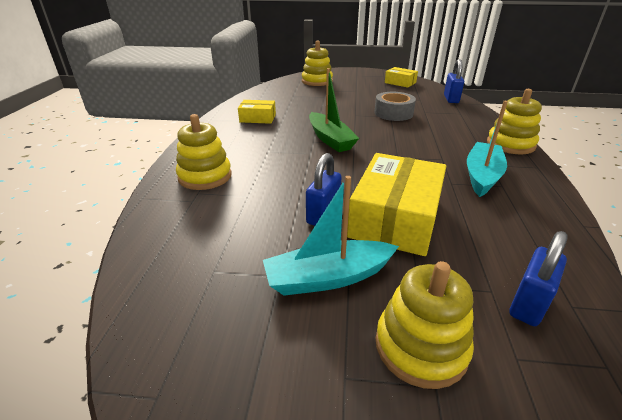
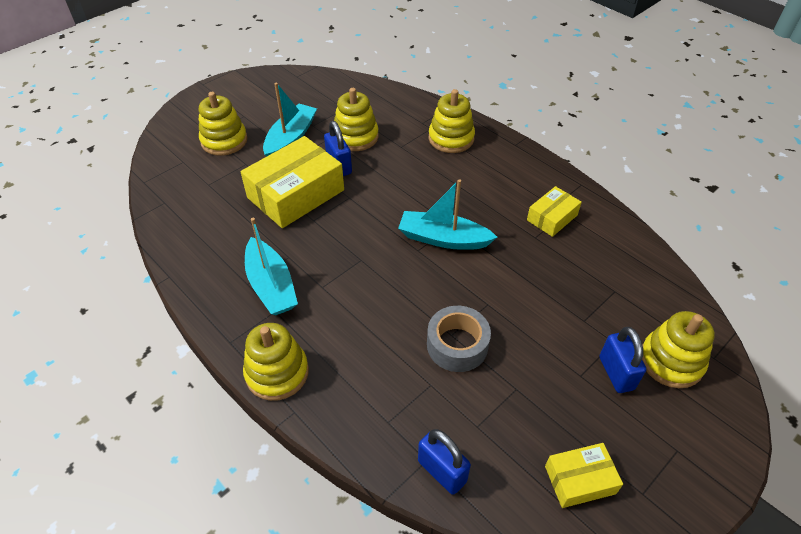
camera: 130 degrees right, 15 degrees up
(264, 229) = (355, 137): none -> yellow stacking toy
(330, 139) = (443, 239): green boat -> turquoise boat
(395, 218) = (296, 194): yellow box -> yellow box turned 75 degrees clockwise
(528, 304) = (187, 188): blue padlock -> blue padlock (616, 373)

